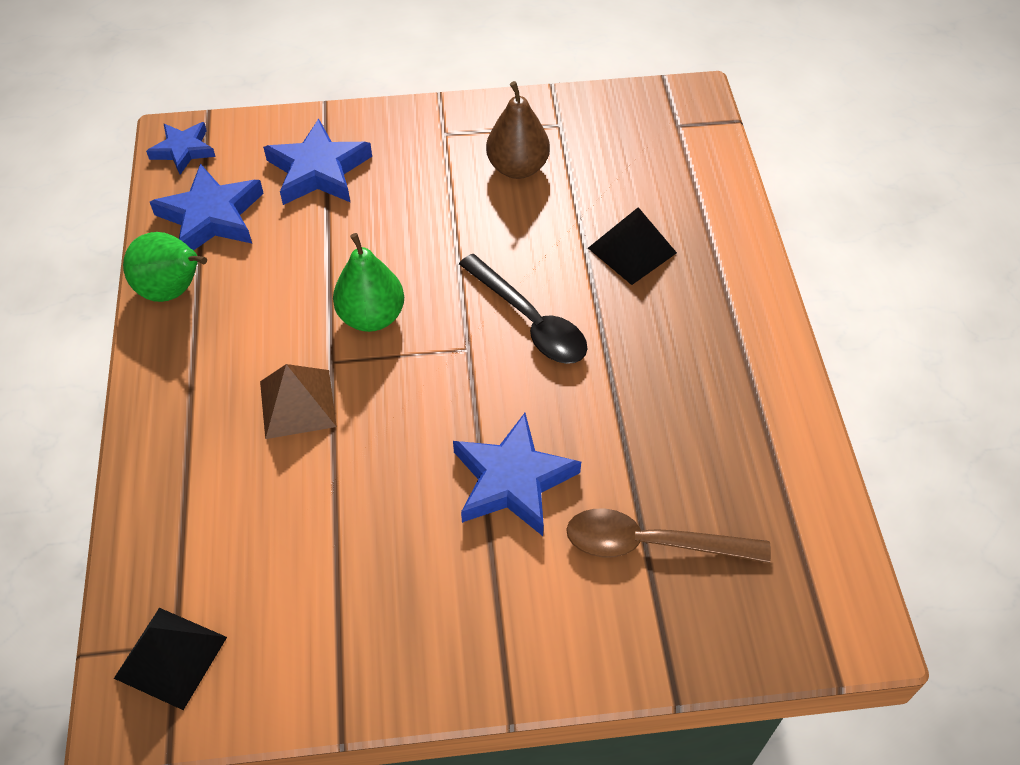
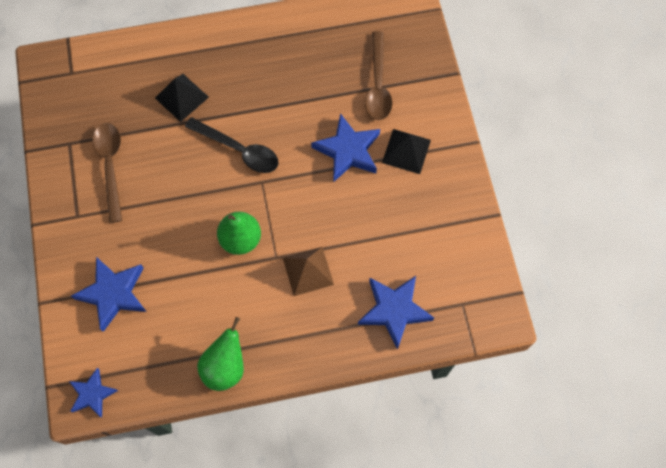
camera: 95 degrees left, 15 degrees up
(171, 657) = (469, 304): black pyramid -> black pyramid (406, 151)
(211, 216) = (158, 357): blue star -> blue star (394, 310)
(517, 167) = (110, 166): brown pear -> brown spoon
(530, 321) = (239, 150): black spoon -> black spoon turned 75 degrees clockwise

